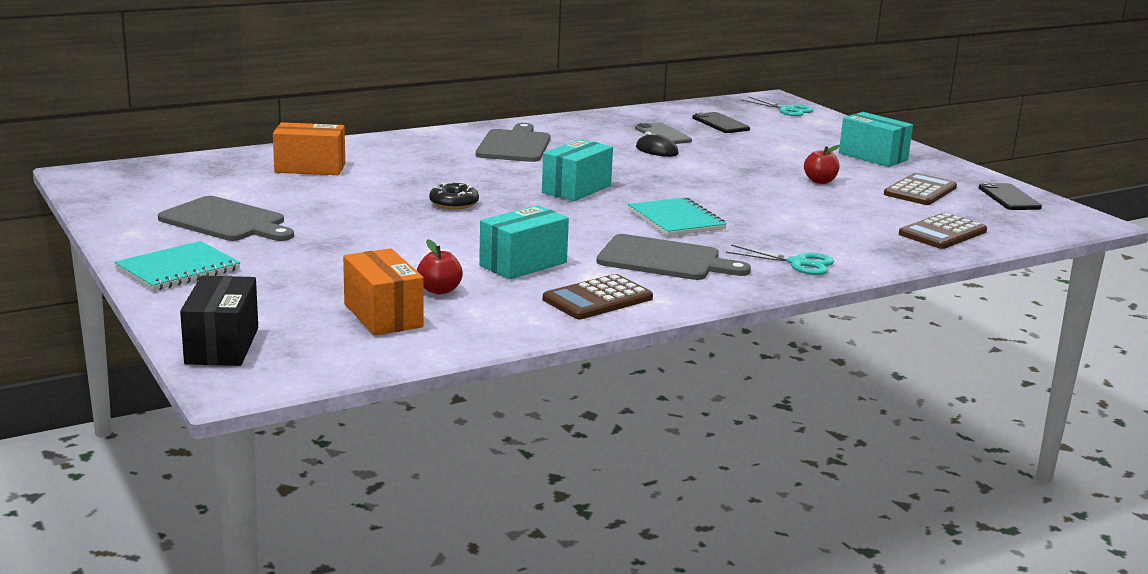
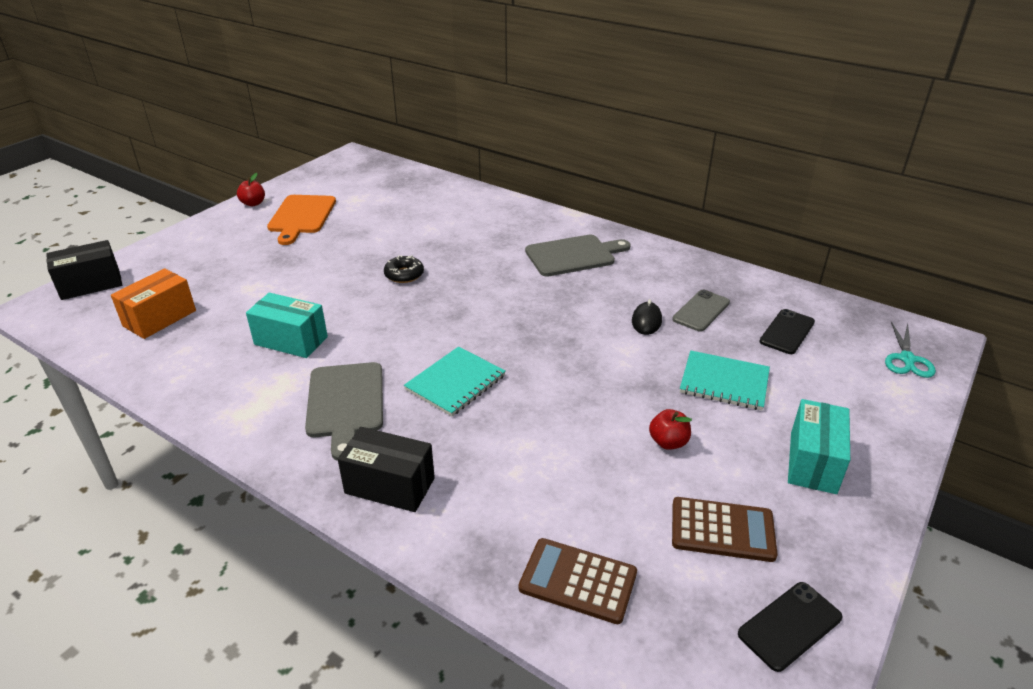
camera: 65 degrees right, 15 degrees up
(178, 269) = (208, 232): turquoise notebook -> turquoise notebook (724, 382)
(226, 221) = (301, 216): grey cutting board -> orange cutting board
(310, 168) = (430, 205): orange box -> none
(439, 290) = (217, 324): red apple -> red apple (253, 203)
(576, 189) = (490, 313): turquoise box -> none
(597, 299) = (233, 395): brown calculator -> none
(798, 263) = (390, 485): turquoise scissors -> black box

